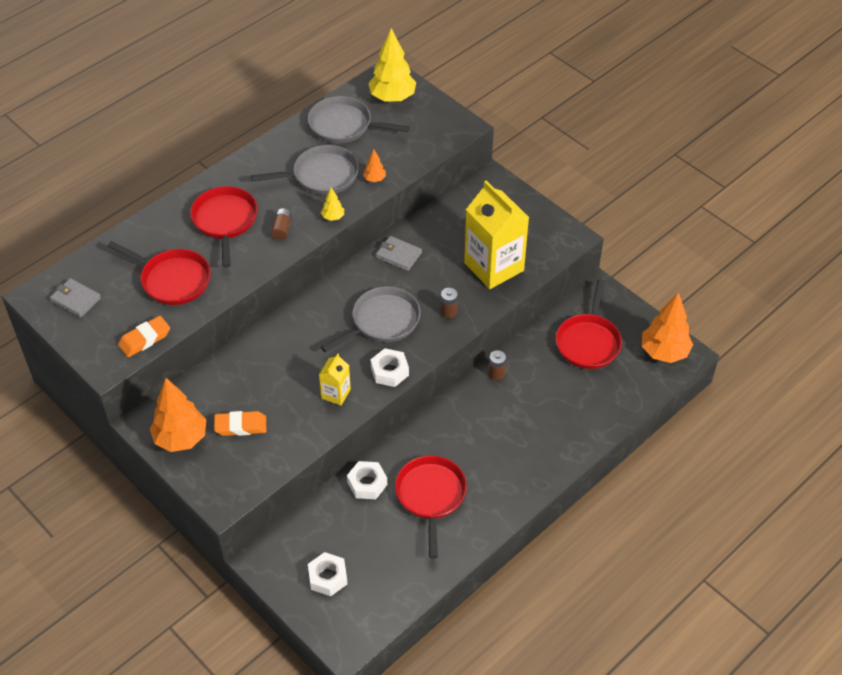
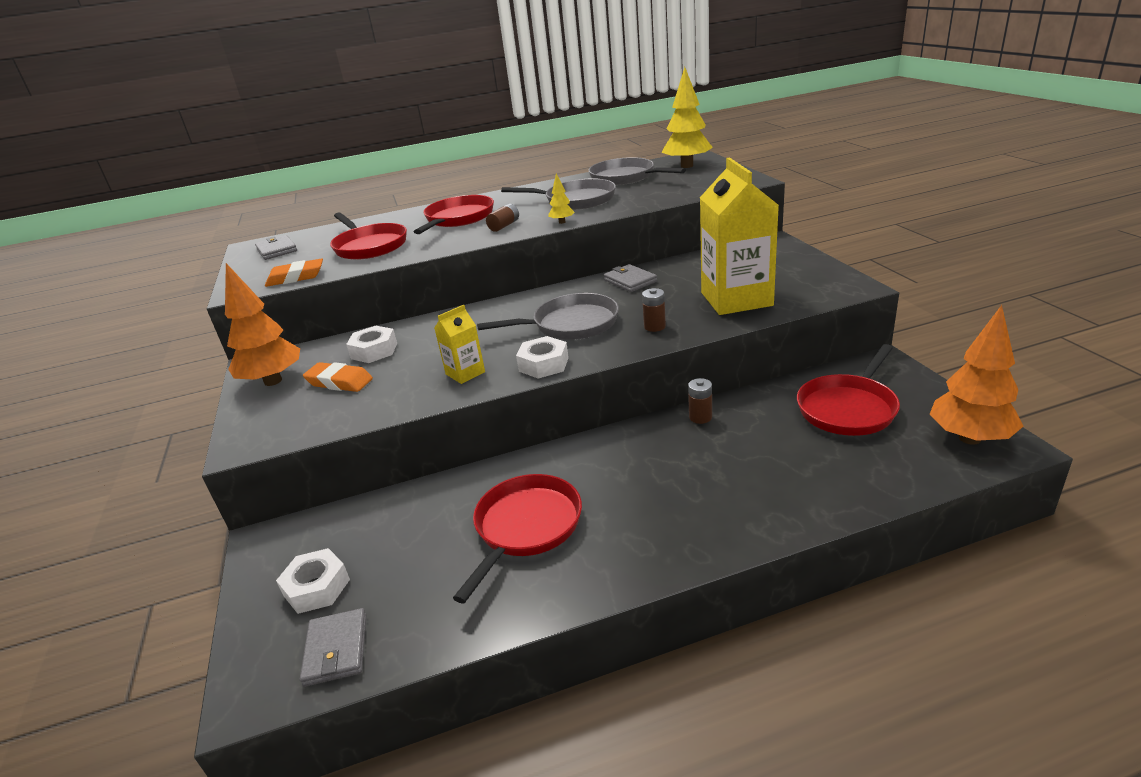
camera: 30 degrees right, 20 degrees down
(367, 483) = (457, 492): white nut -> white nut (374, 351)
(373, 607) = (336, 649): none -> grey wallet
(374, 179) = (627, 204): orange tree -> none

